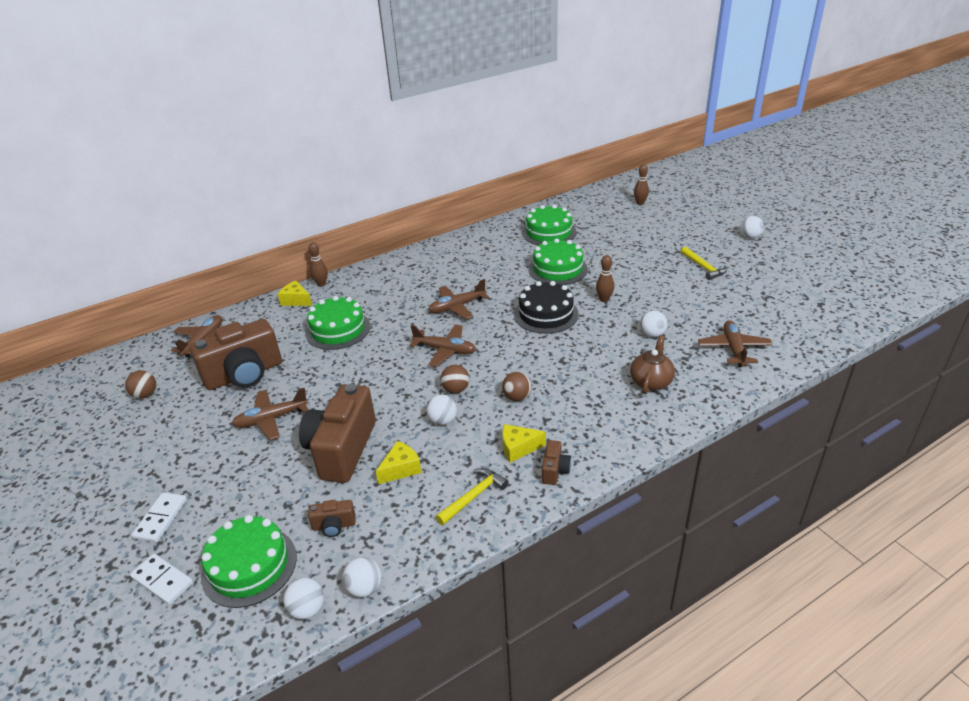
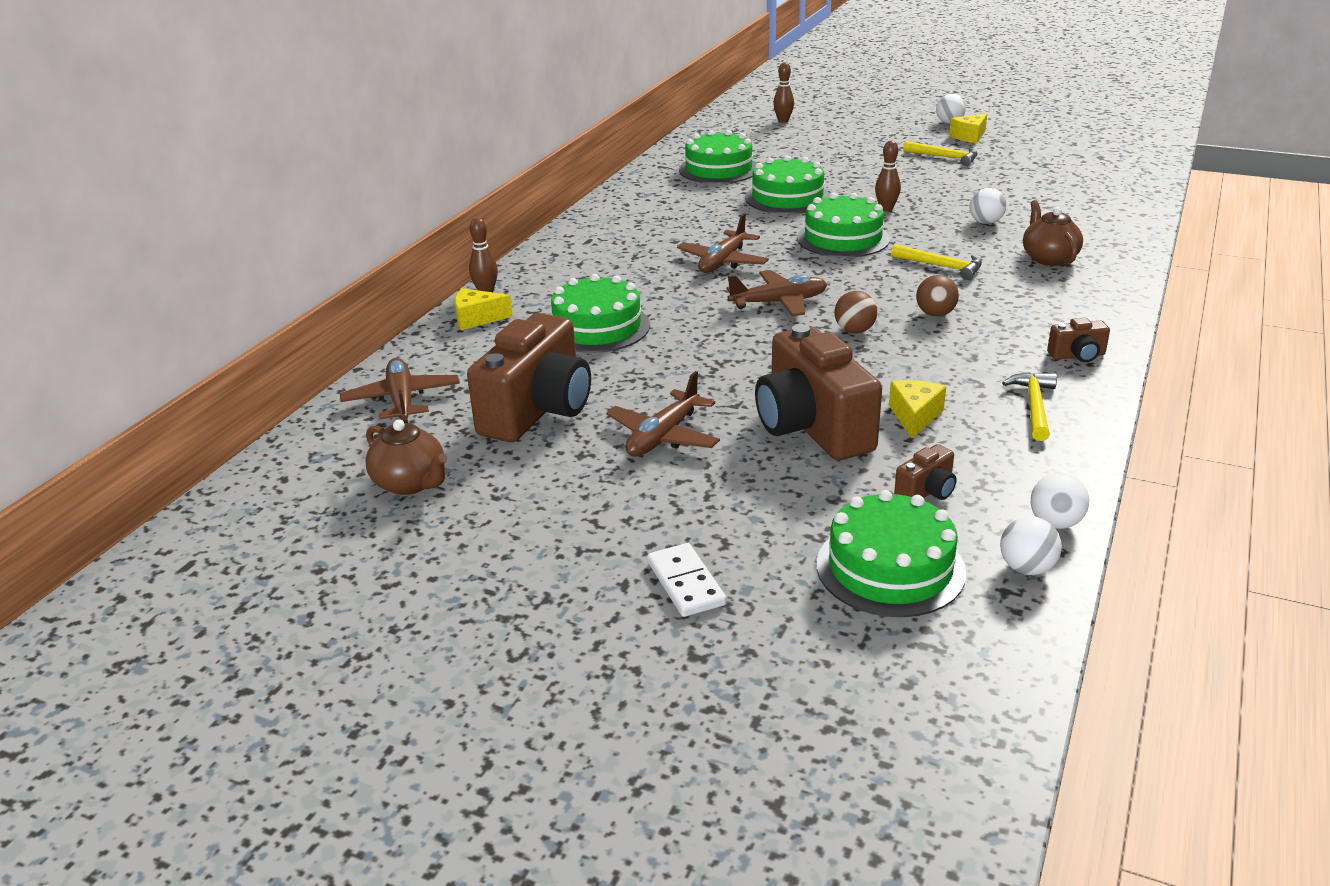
camera: 35 degrees left, 5 degrees down
(145, 395) = (410, 483): brown ball -> brown teapot
(162, 581) = (802, 632): white domino -> none
(442, 420) = (887, 360): white ball -> none
(518, 448) = (1010, 352): yellow cheese -> yellow cheese (969, 136)
(546, 314) = (843, 238): black cake -> green cake
(555, 470) = (1077, 356): brown camera -> brown camera turned 105 degrees clockwise
(573, 360) = (941, 266): none -> yellow hammer
(734, 349) = (1081, 211): brown plane -> none

